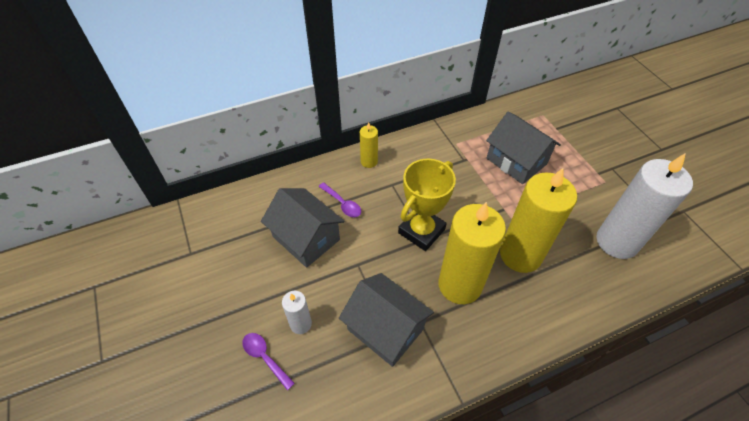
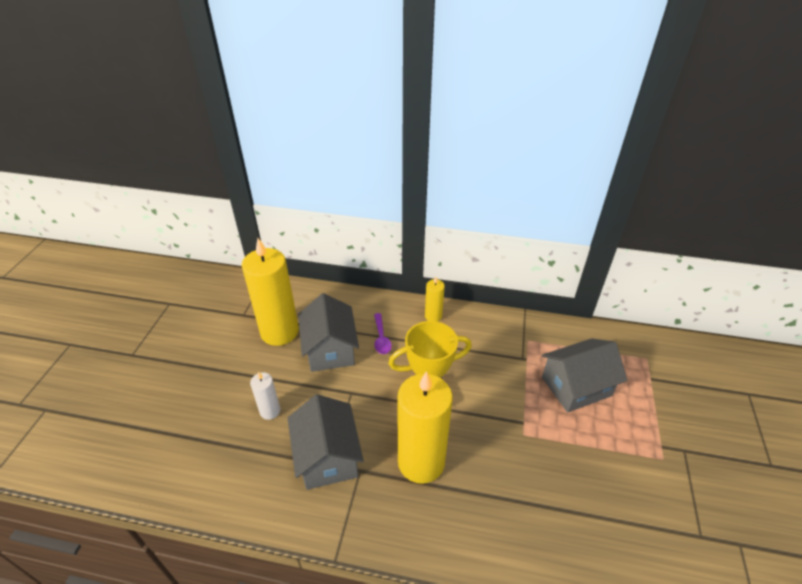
camera: 35 degrees right, 10 degrees down
(265, 357) = (225, 419): purple spoon -> none
(516, 161) = (576, 386): grey house -> grey house turned 75 degrees clockwise
(520, 255) = (502, 472): yellow candle -> yellow candle (279, 332)
(617, 242) = (621, 524): white candle -> none

